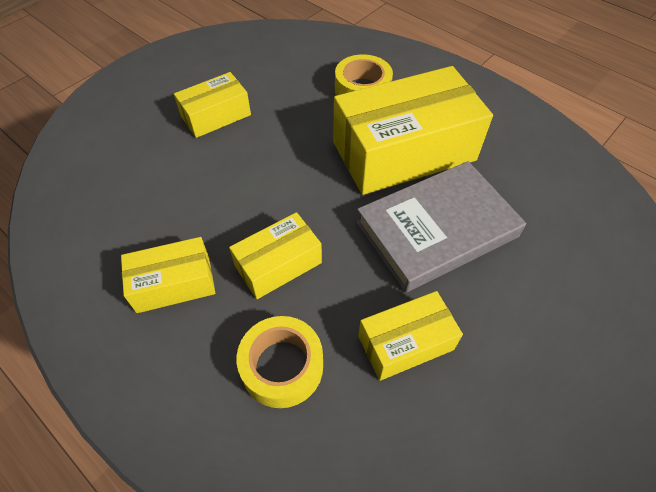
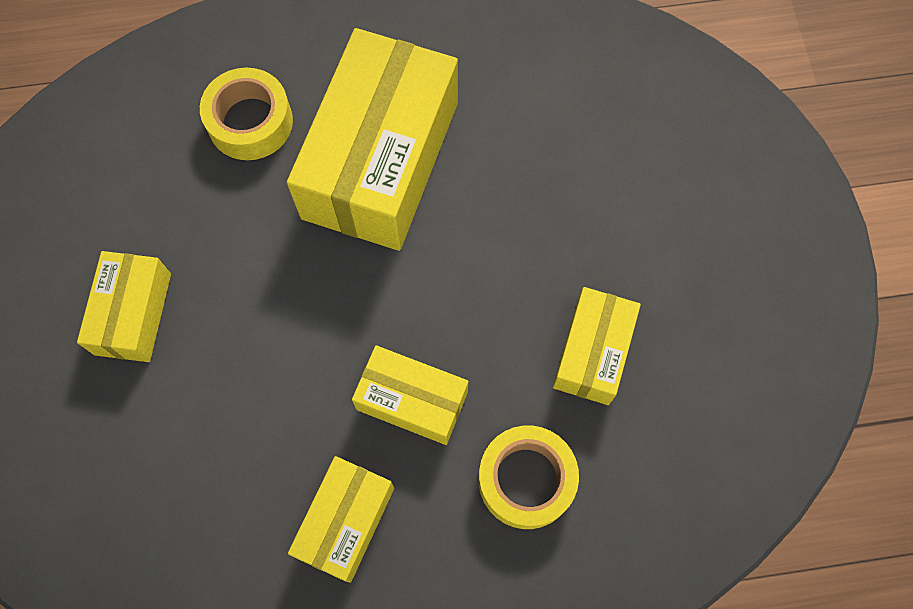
camera: 50 degrees left, 15 degrees up
(278, 264) = (412, 400): yellow box -> yellow box turned 75 degrees counterclockwise
(437, 230) = (503, 218): grey book -> none

